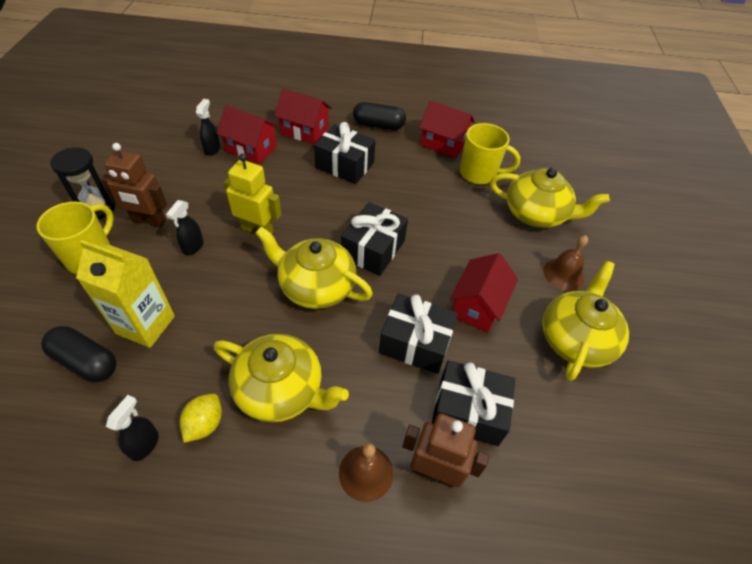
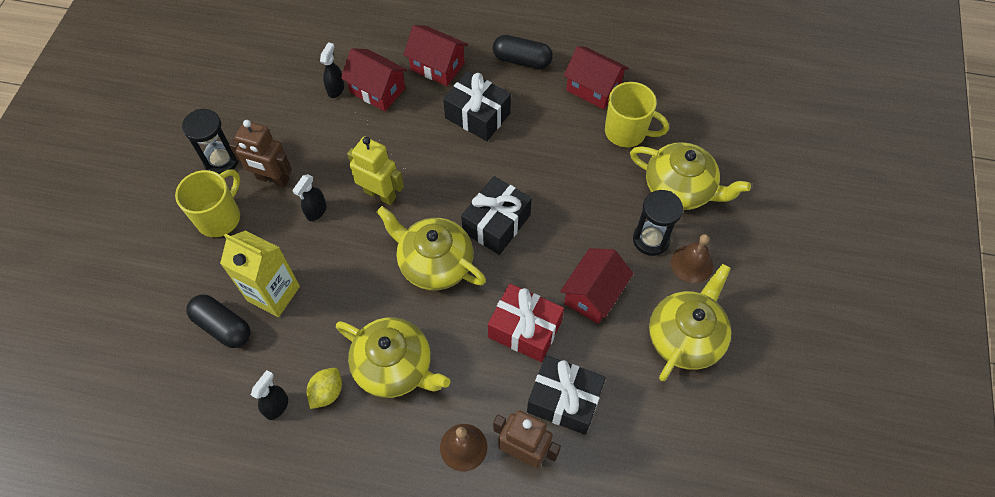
camera: 10 degrees right, 10 degrees up
(415, 343) = (525, 329): black gift -> red gift
(520, 256) = (651, 239): none -> black hourglass

